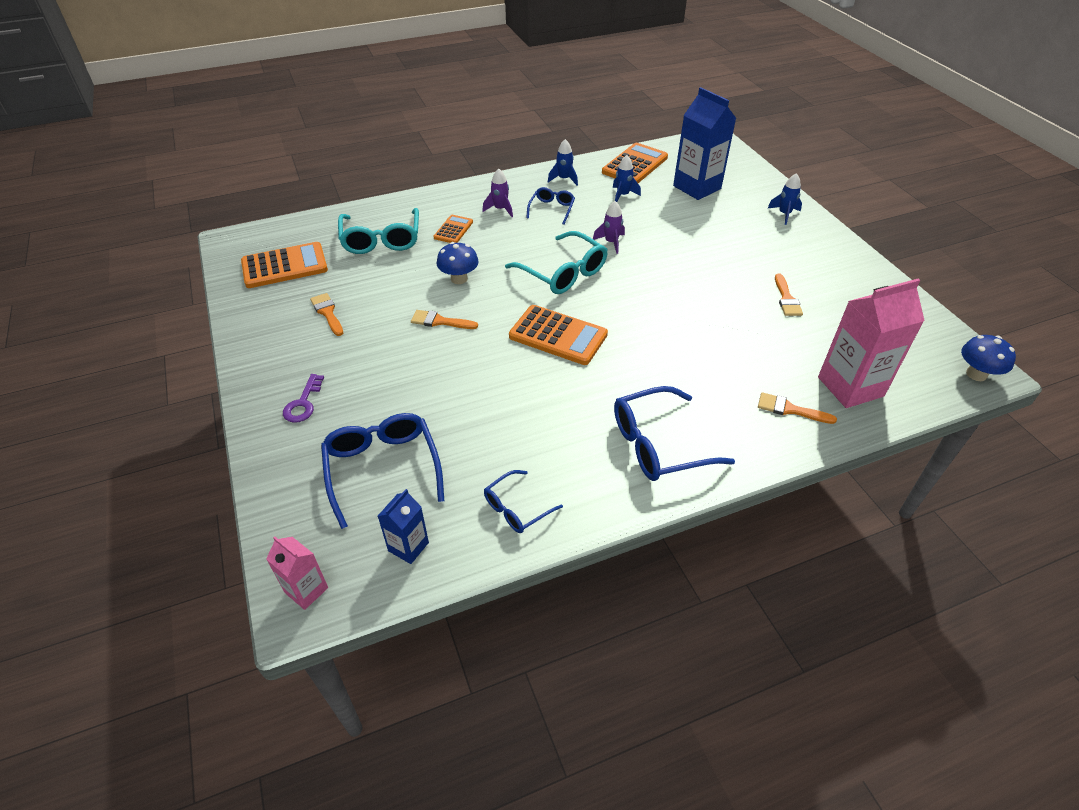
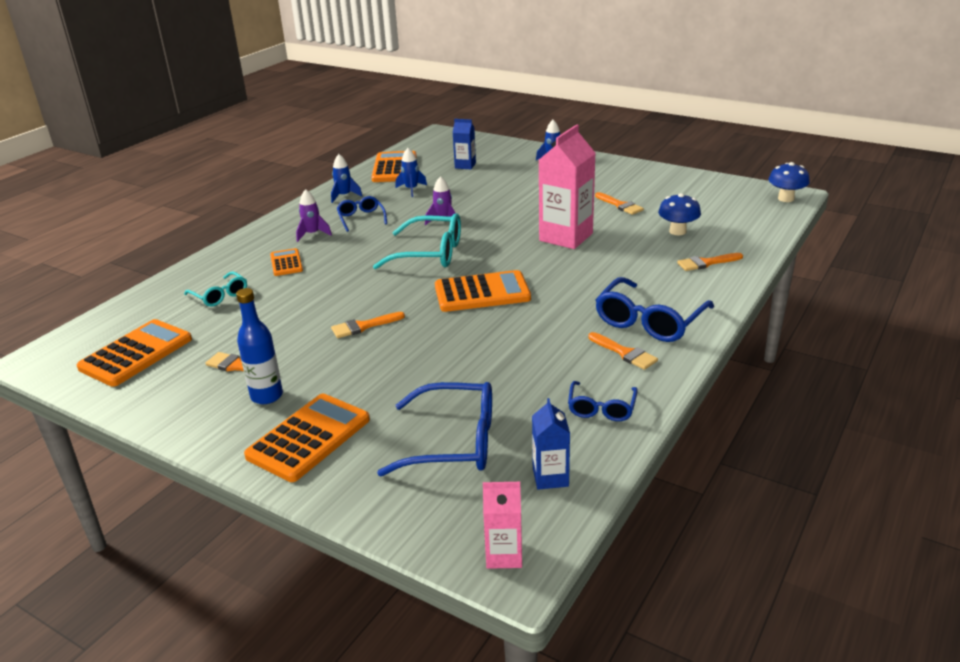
camera: 35 degrees left, 15 degrees down
(303, 403) = (309, 438): purple key -> orange calculator
(317, 350) = (267, 396): none -> blue bottle
(381, 240) = (220, 295): turquoise glasses -> turquoise glasses, size x0.57
(382, 469) = (454, 442): blue glasses -> blue glasses turned 150 degrees clockwise
(459, 279) = (340, 292): blue mushroom -> blue mushroom (677, 231)
(598, 465) = (625, 353): none -> orange brush
(697, 187) = (465, 165): blue carton -> blue carton, size x0.52
(850, 387) = (725, 235): pink carton -> pink carton (566, 237)

